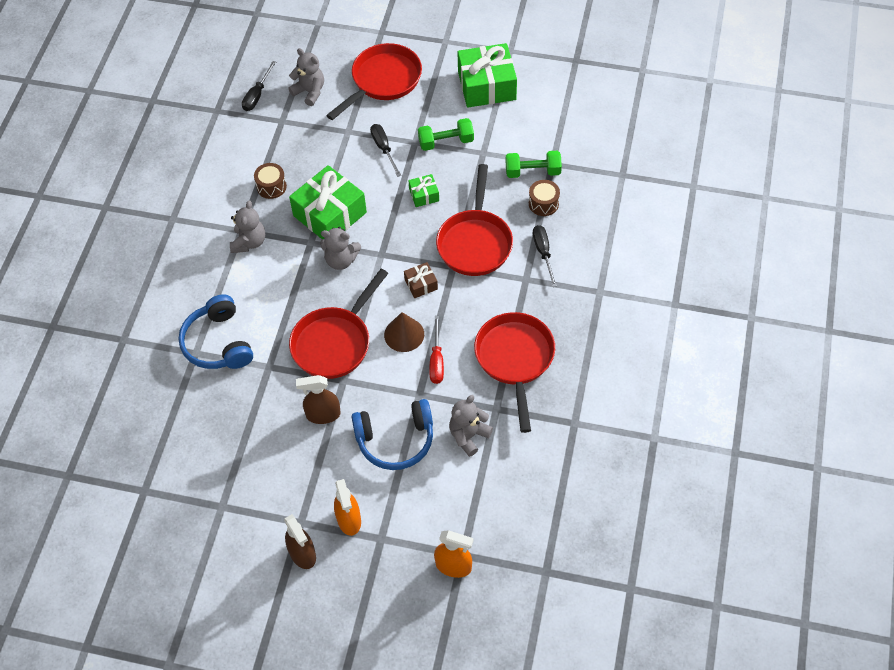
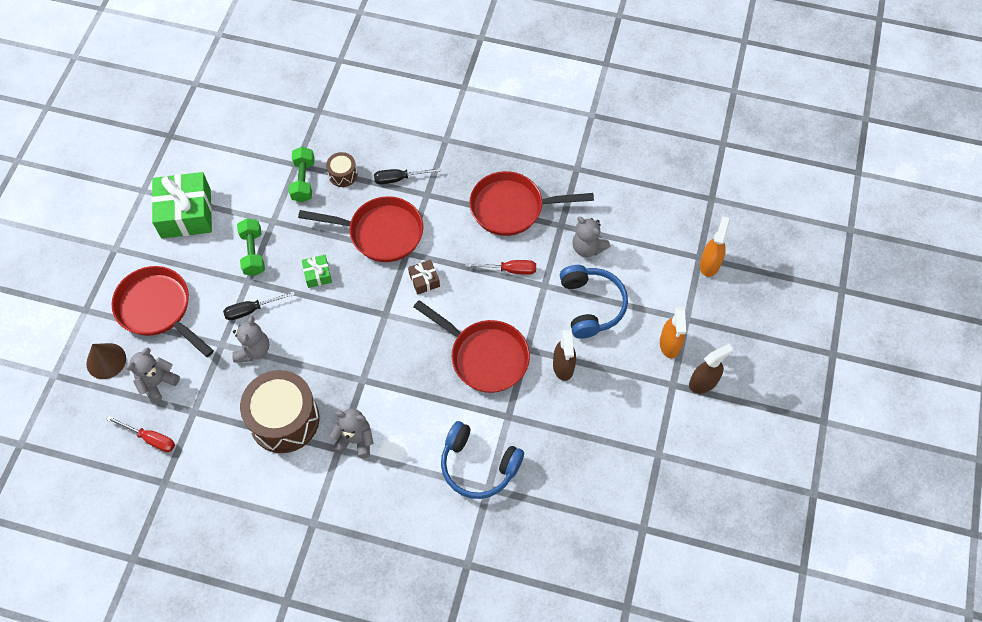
camera: 90 degrees left, 5 degrees up
(218, 343) = (478, 466): blue headphones -> blue headphones turned 45 degrees clockwise
(257, 95) = (150, 439): black screwdriver -> red screwdriver
(271, 186) = (284, 419): brown drum -> brown drum, size x2.16
(330, 214) = (329, 361): green gift -> none
(341, 260) = (388, 351): grey teddy bear -> grey teddy bear (253, 350)
(349, 520) = (669, 344): orange spray bottle -> orange spray bottle turned 105 degrees clockwise
(404, 334) = (479, 296): brown cone -> brown cone (106, 361)

